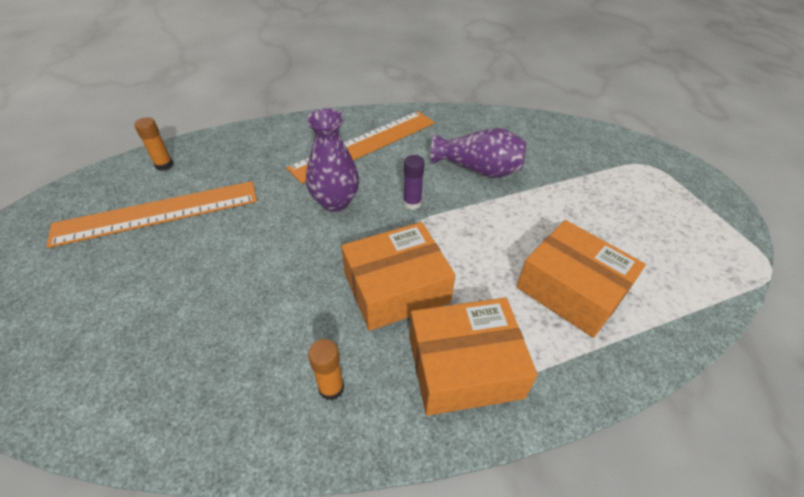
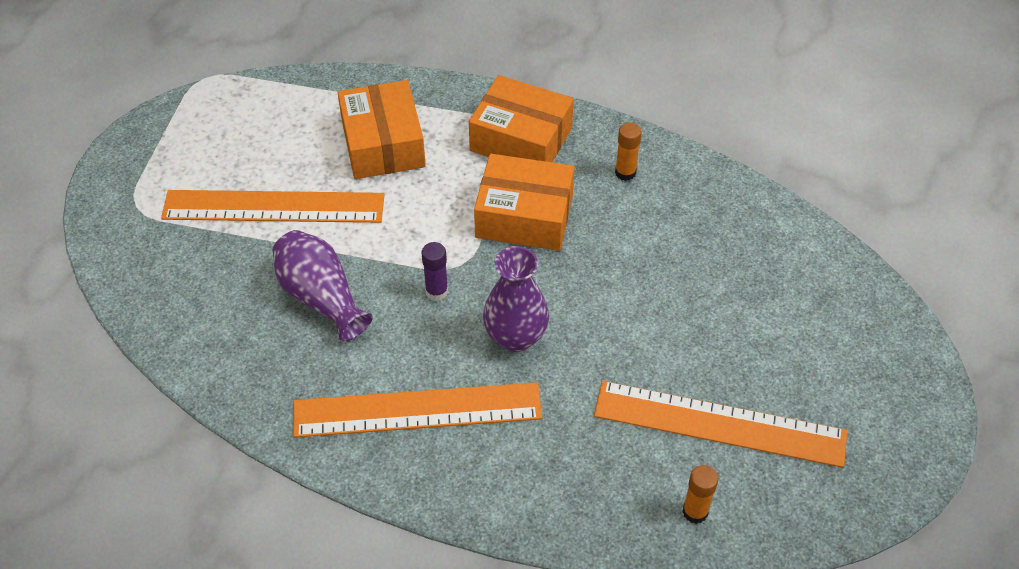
camera: 145 degrees left, 5 degrees up
(576, 203) = (273, 206): none -> orange ruler

